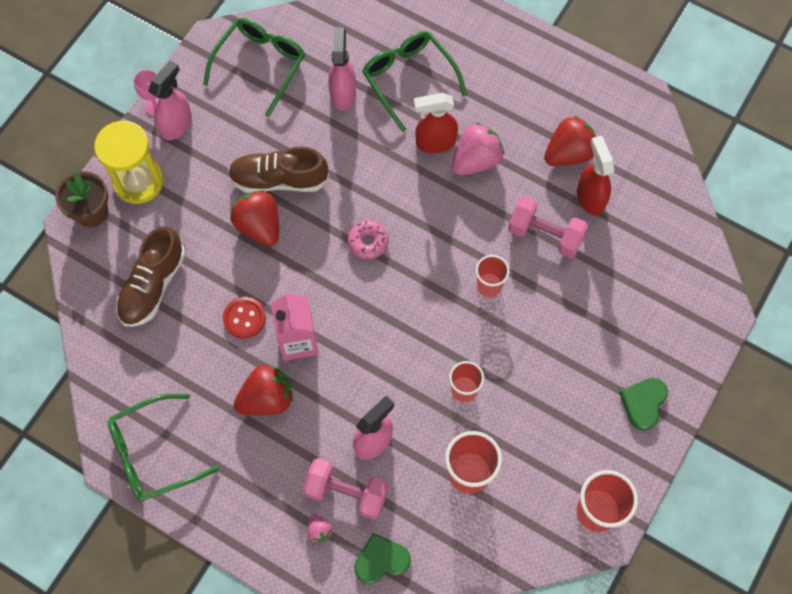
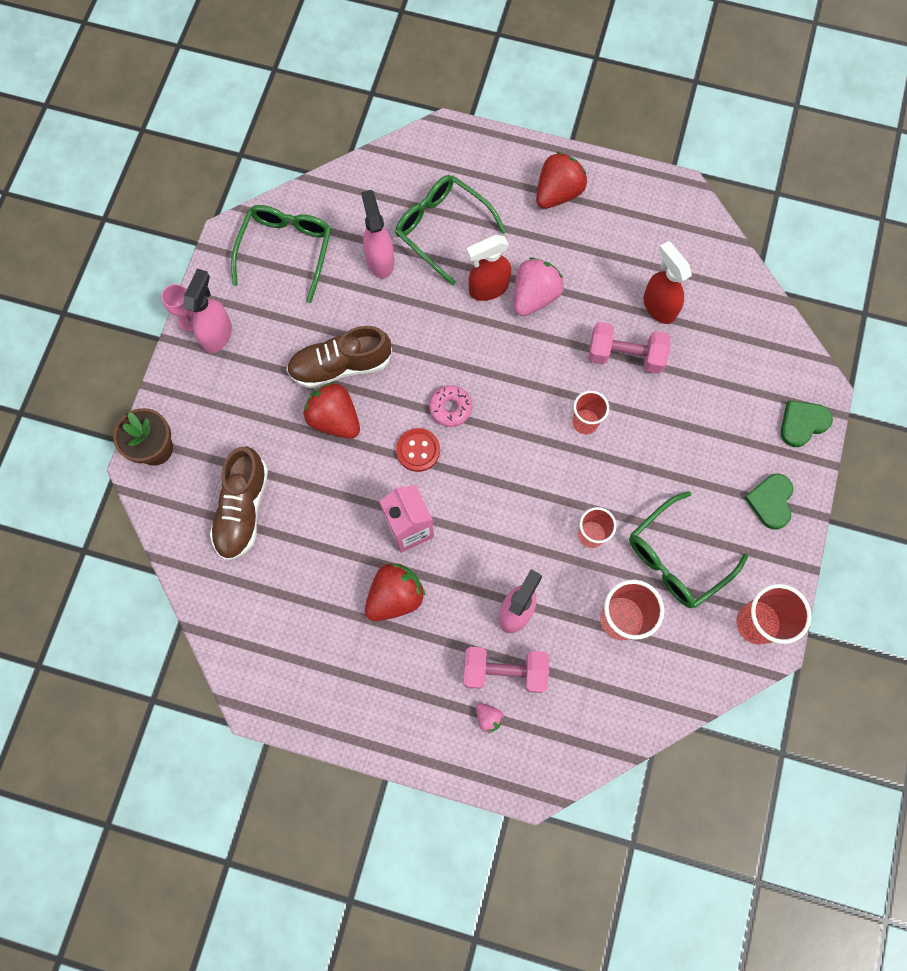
camera: 15 degrees left, 5 degrees up
(138, 181) = (195, 404): yellow hourglass -> none
(153, 453) = (295, 684): green glasses -> green glasses (677, 558)
(244, 318) = (347, 519): red button -> red button (418, 450)
(381, 560) = (559, 731): green heart -> green heart (802, 423)
(568, 153) = (624, 267): red strawberry -> red strawberry (558, 193)

